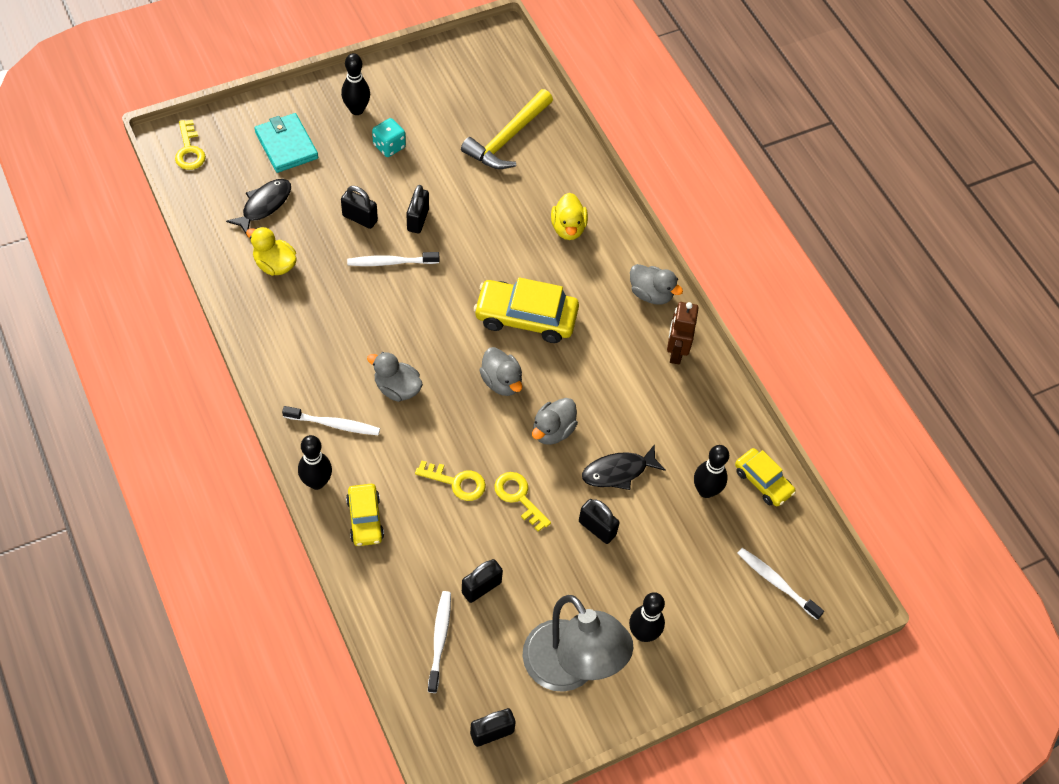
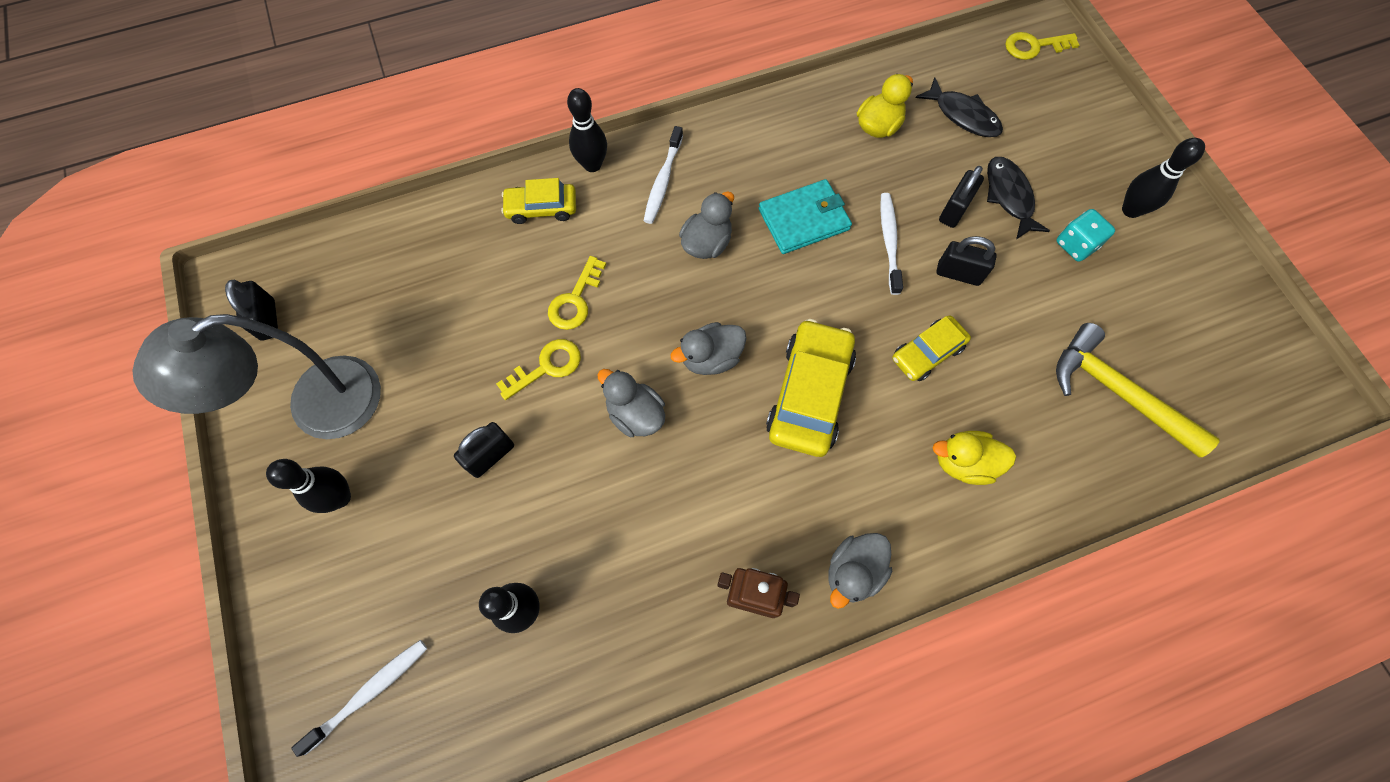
camera: 100 degrees right, 10 degrees up
(286, 145) = (1058, 136): turquoise wallet -> turquoise wallet (804, 219)
(439, 639) = (386, 274): white toothbrush -> none
(481, 587) = (438, 319): black padlock -> none
(618, 471) = (567, 491): black fish -> black fish (1009, 196)
(763, 481) = (527, 700): yellow car -> yellow car (927, 353)

